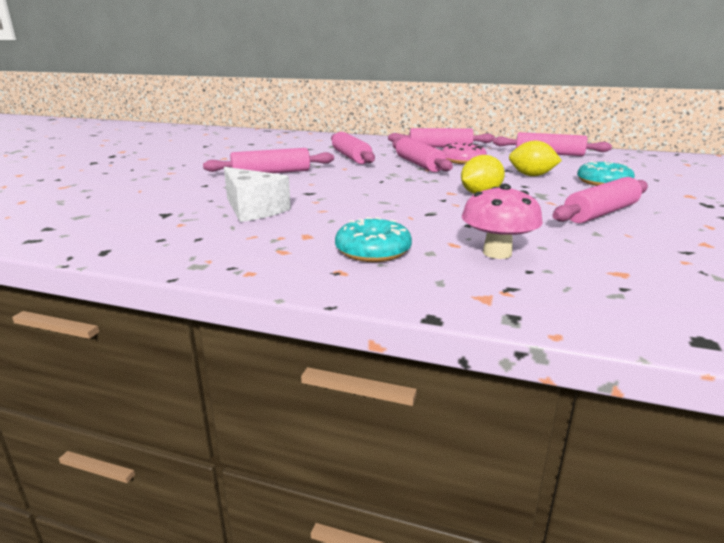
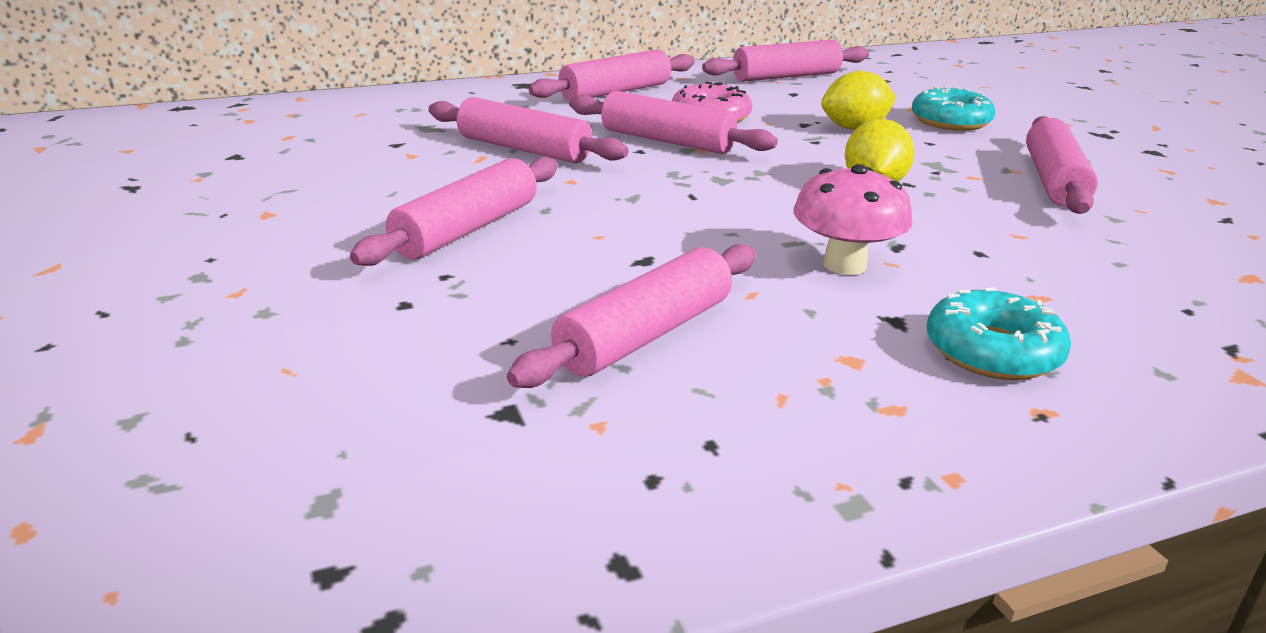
camera: 40 degrees left, 5 degrees up
(253, 209) = (645, 335): white cheese -> pink rolling pin
(497, 253) = (1108, 293): pink mushroom -> pink mushroom (844, 265)

